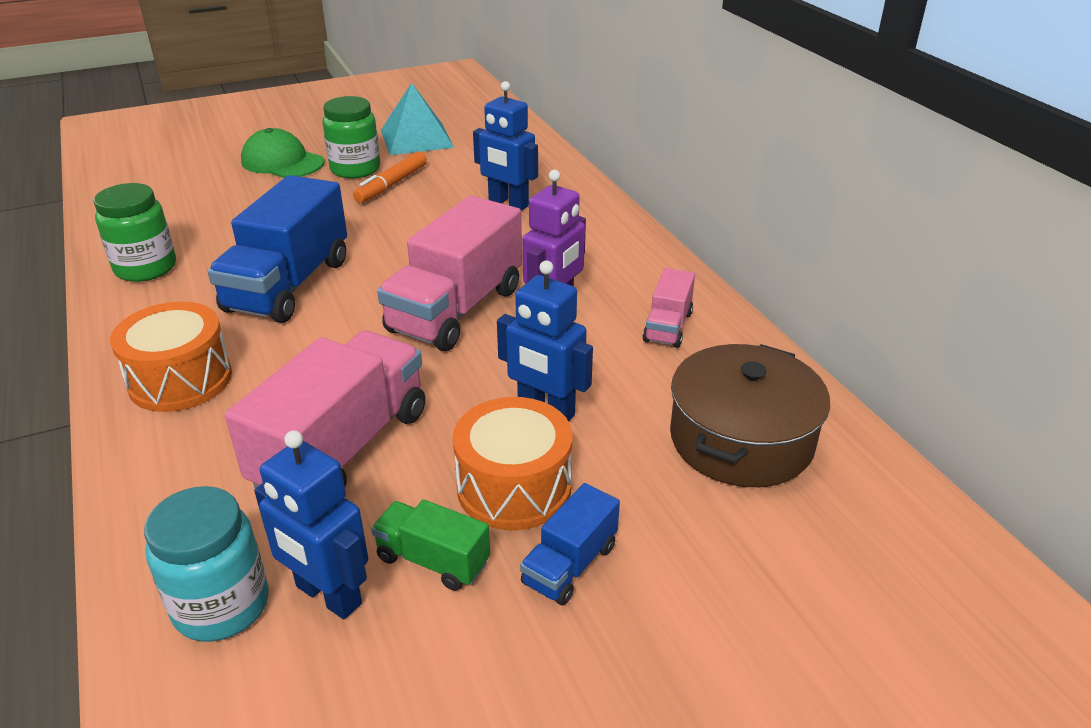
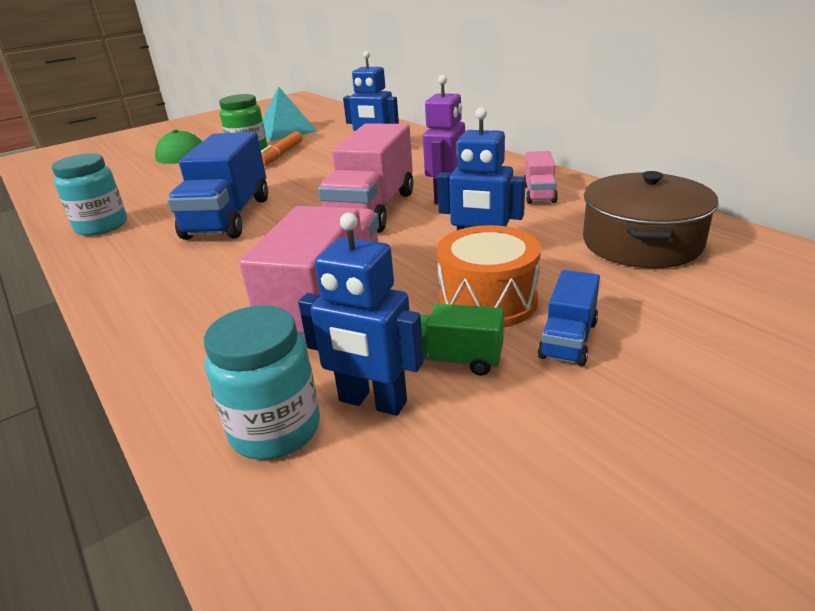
camera: 10 degrees left, 5 degrees down
(146, 268) = (101, 226): green jar -> turquoise jar
(180, 380) = (162, 286): orange drum -> none

